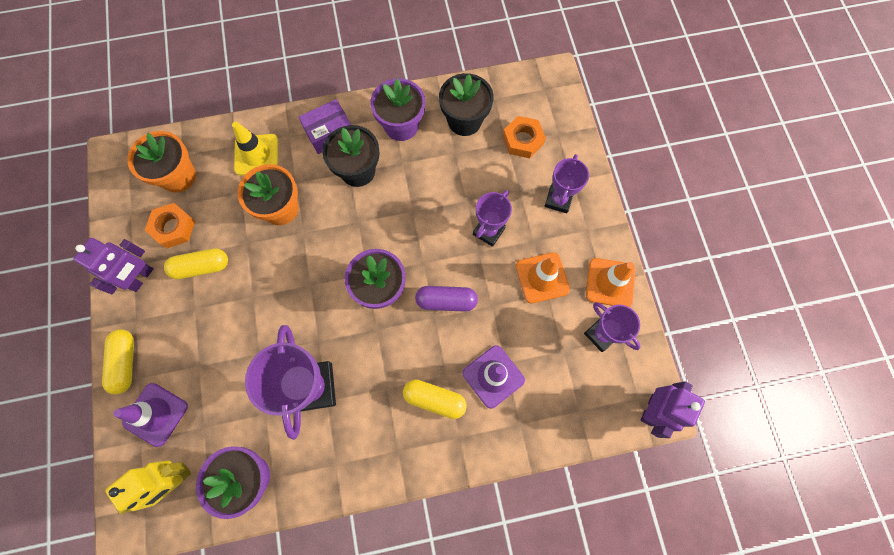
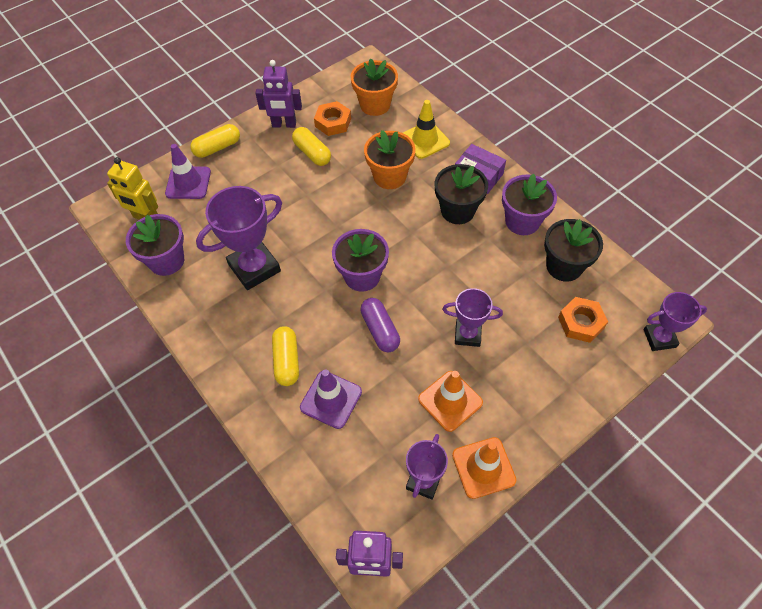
camera: 65 degrees right, 15 degrees down
(558, 200) = (540, 381): purple trophy -> purple trophy (659, 338)

